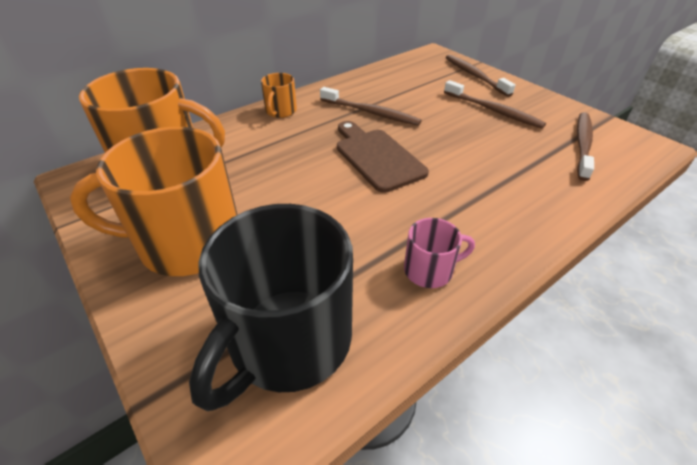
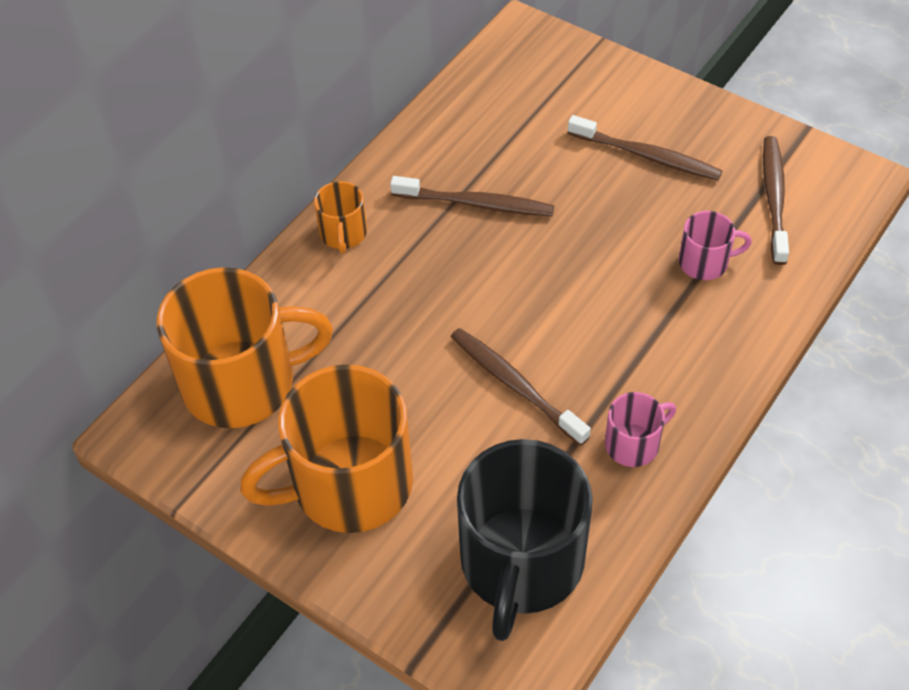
camera: 15 degrees left, 10 degrees up
(377, 157) = (516, 290): brown cutting board -> none
(475, 76) = (603, 79): brown toothbrush -> brown toothbrush (515, 385)
(522, 168) = (705, 262): none -> pink mug

